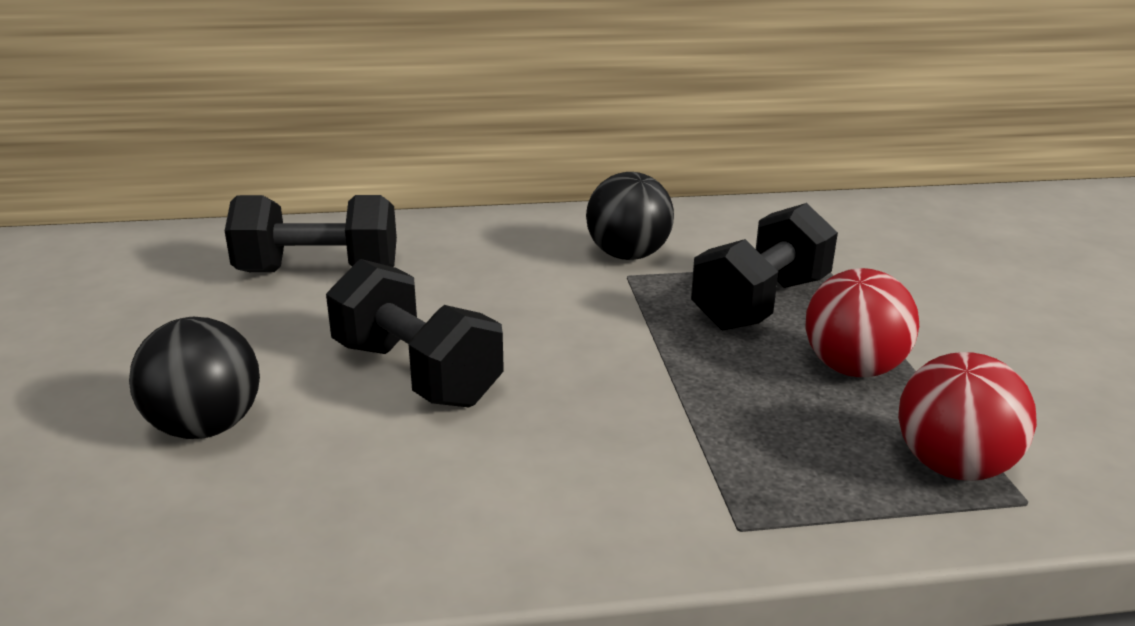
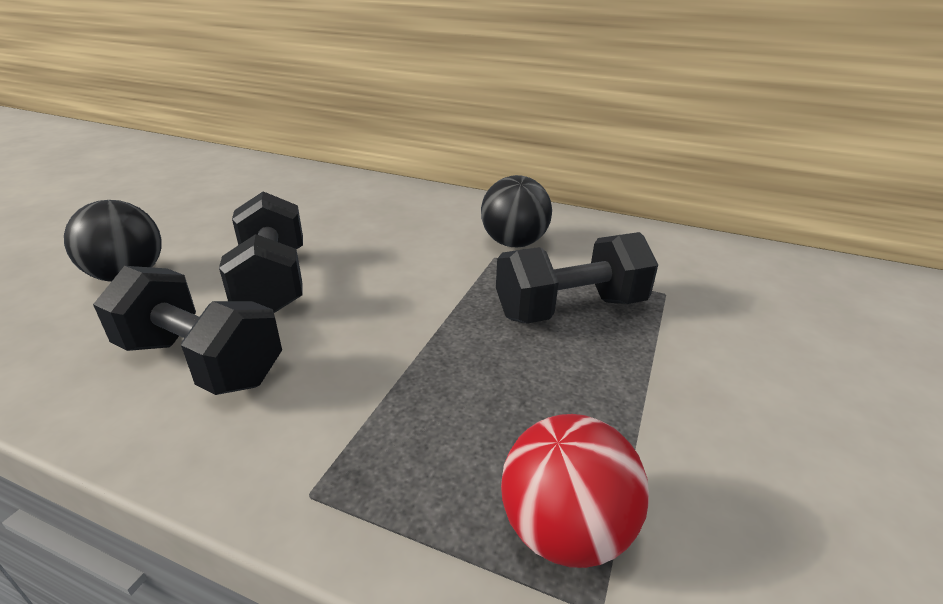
camera: 30 degrees right, 5 degrees up
(318, 272) = (312, 202): black dumbbell -> black dumbbell (201, 362)
(853, 369) = (582, 392): red ball -> none

